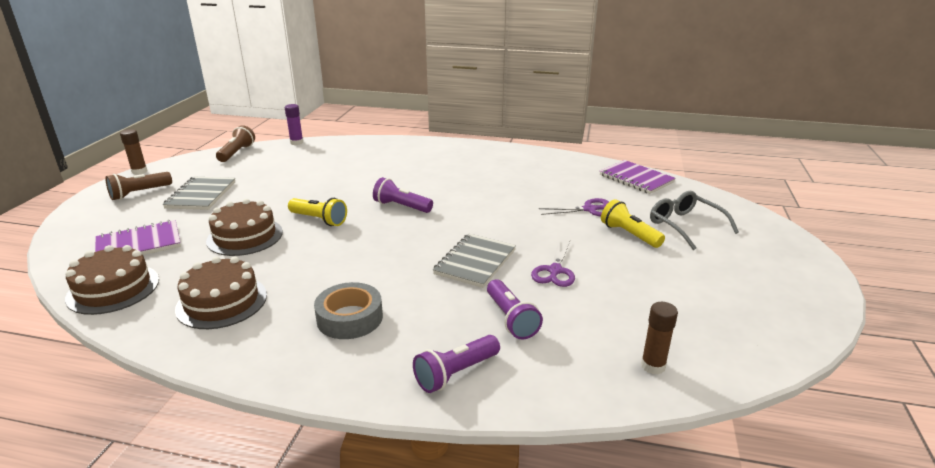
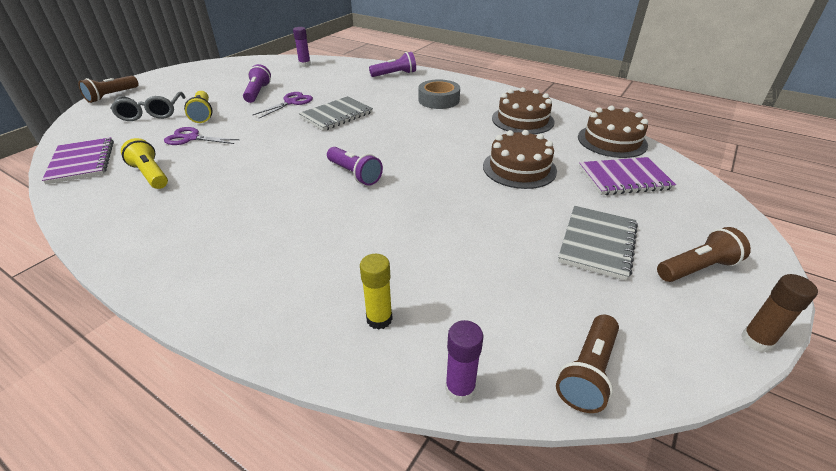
camera: 160 degrees left, 10 degrees up
(319, 220) = (445, 174): yellow flashlight -> yellow flashlight (151, 175)
(340, 151) = (379, 319): none -> yellow glue stick
(511, 319) = (348, 86): purple flashlight -> purple flashlight (257, 93)
(653, 366) = (305, 65): brown glue stick -> purple glue stick
(781, 237) = (112, 96): none -> brown flashlight

